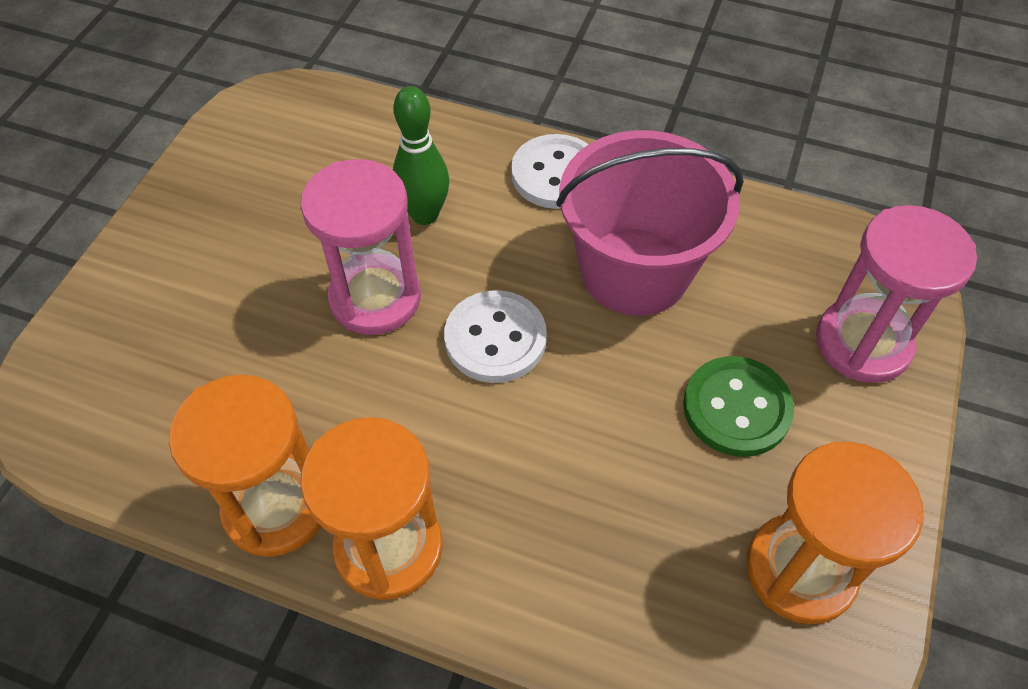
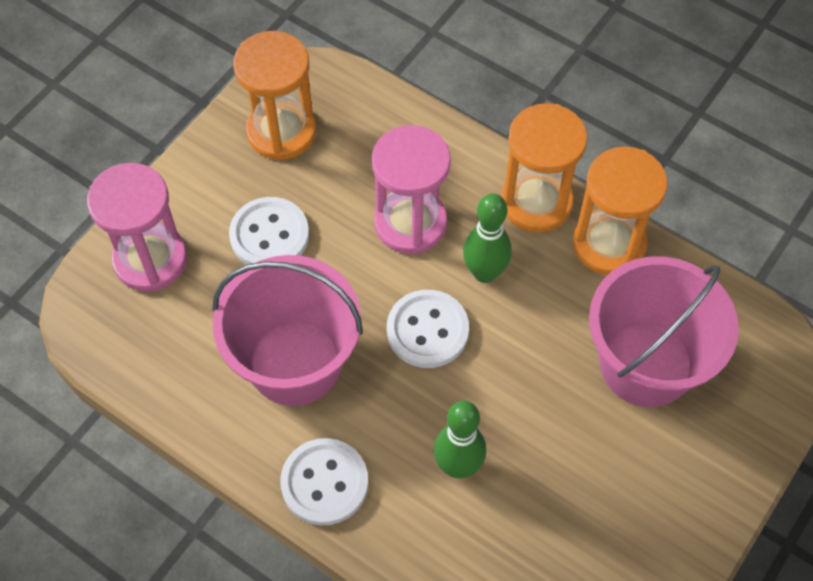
camera: 165 degrees left, 5 degrees up
(222, 360) = (646, 364): none -> pink bucket
(375, 298) = (516, 390): pink hourglass -> pink hourglass (410, 223)
(441, 425) = (484, 272): none -> green bowling pin
(736, 408) = (269, 235): green button -> white button

